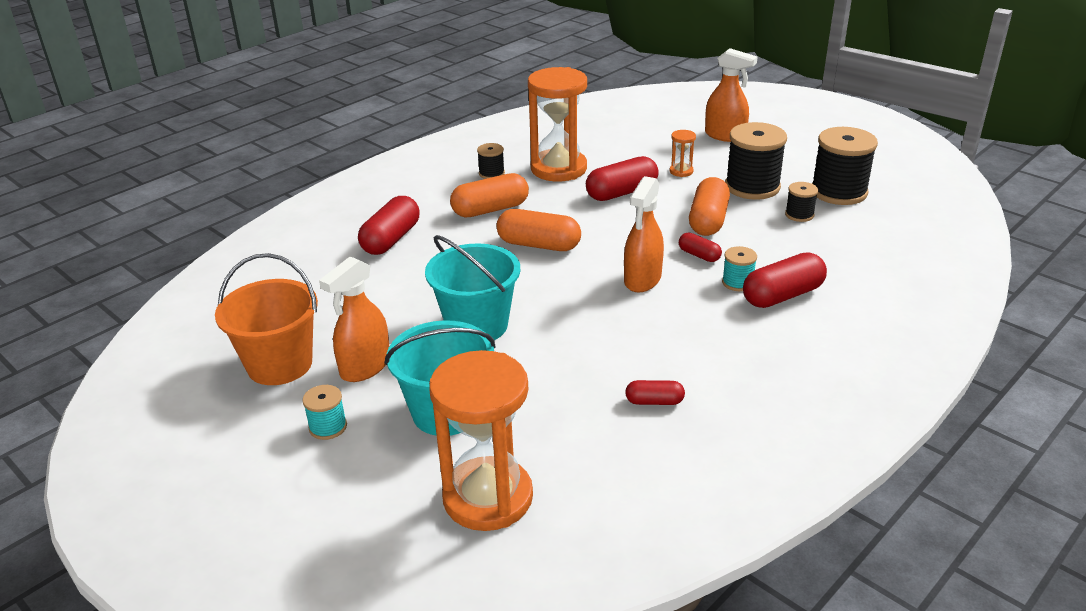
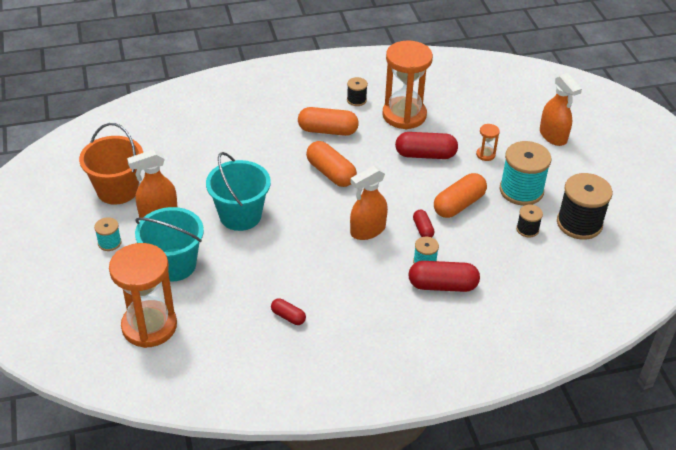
camera: 30 degrees right, 10 degrees up
(391, 239) = (248, 127): red capsule -> none
(752, 187) = (521, 190): black spool -> turquoise spool

